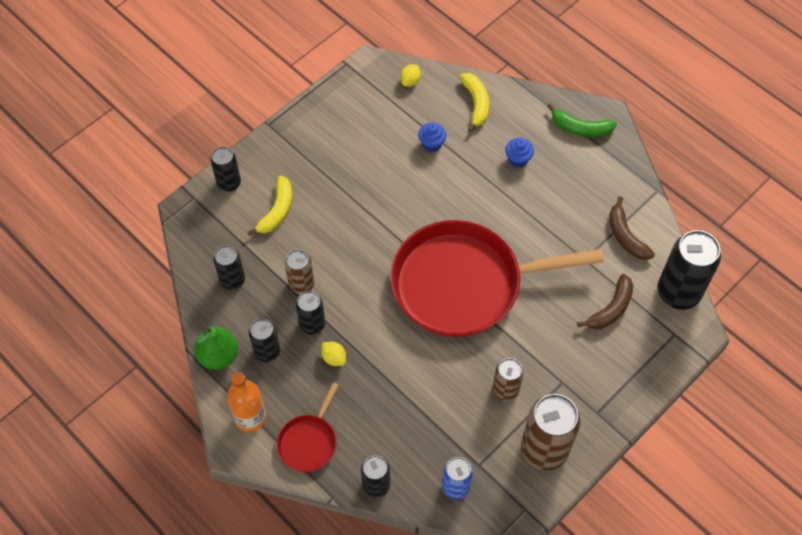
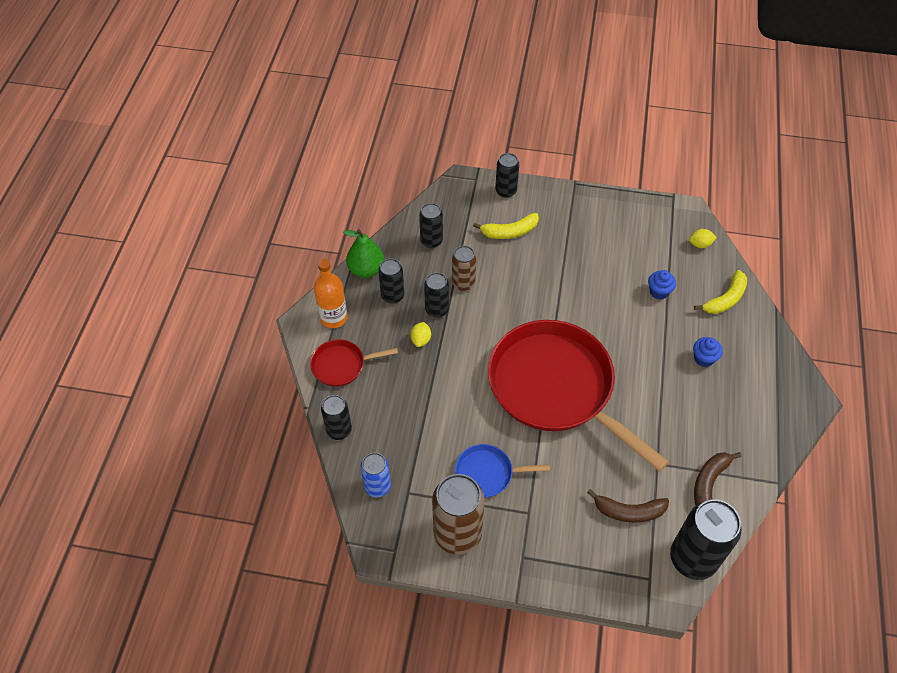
camera: 55 degrees right, 5 degrees down
(505, 390) = (487, 473): brown can -> blue pan
(580, 128) = (779, 386): green banana -> none

